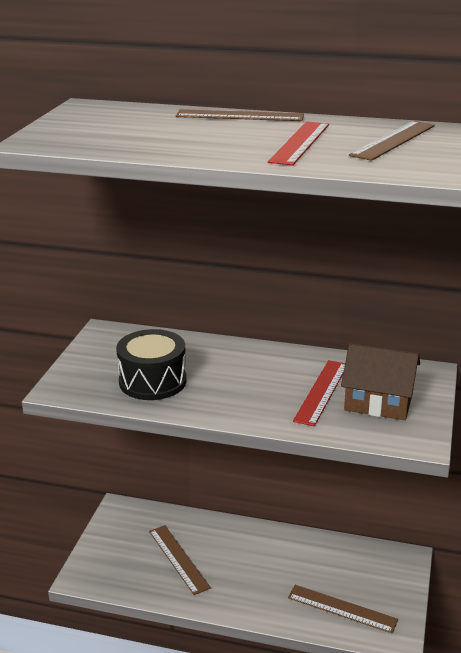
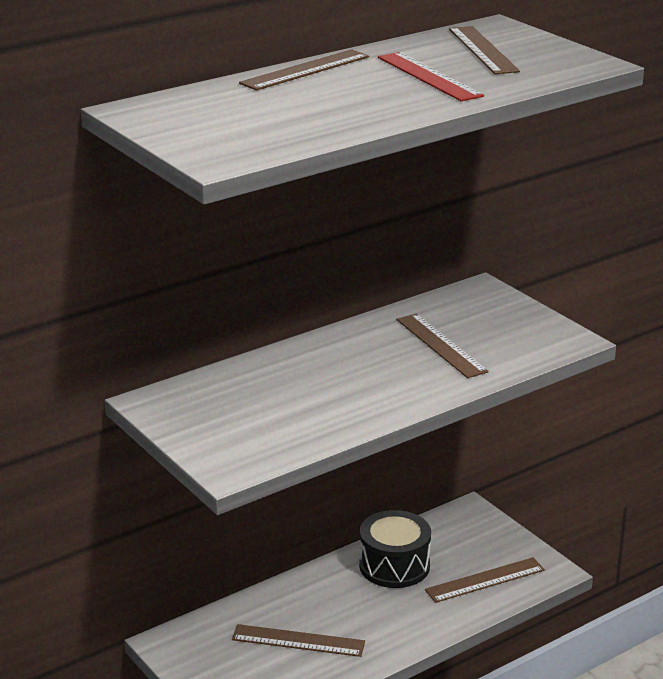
camera: 50 degrees left, 0 degrees up
(152, 381) = (295, 414): black drum -> black drum (394, 566)
(321, 392) = (440, 345): red ruler -> brown ruler
(378, 401) = (492, 329): brown house -> none

